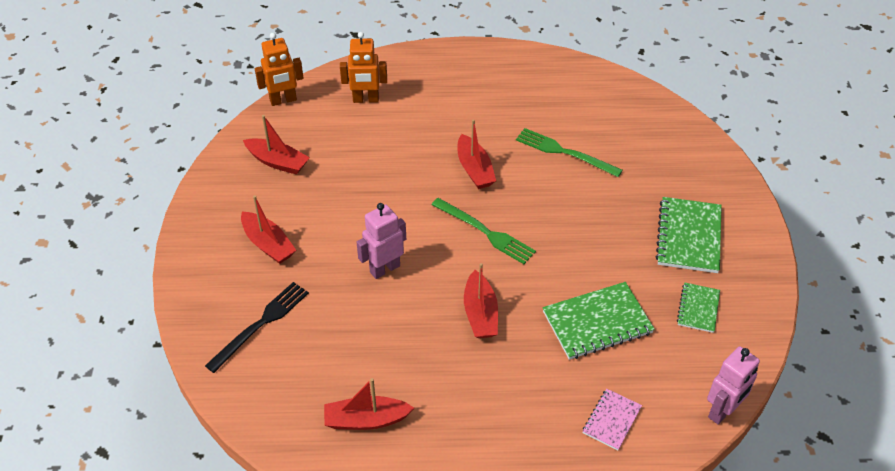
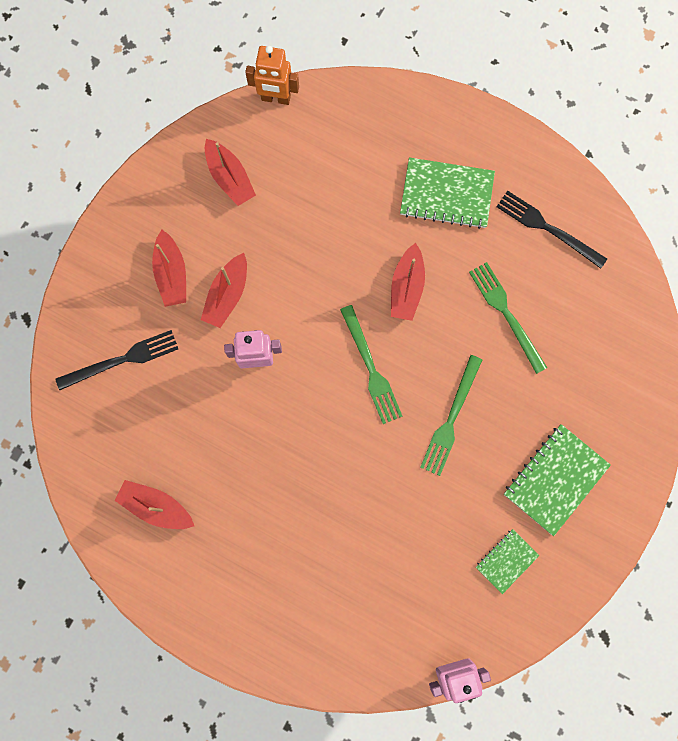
camera: 30 degrees right, 30 degrees up
(366, 99) = (355, 140): orange robot -> none
(480, 313) = (311, 455): red boat -> red boat (227, 295)
(553, 91) = (547, 228): none -> black fork
(576, 235) = (451, 419): none -> green fork
(597, 322) = (407, 523): green notebook -> green notebook (446, 194)
(611, 420) = (354, 625): pink notebook -> none

